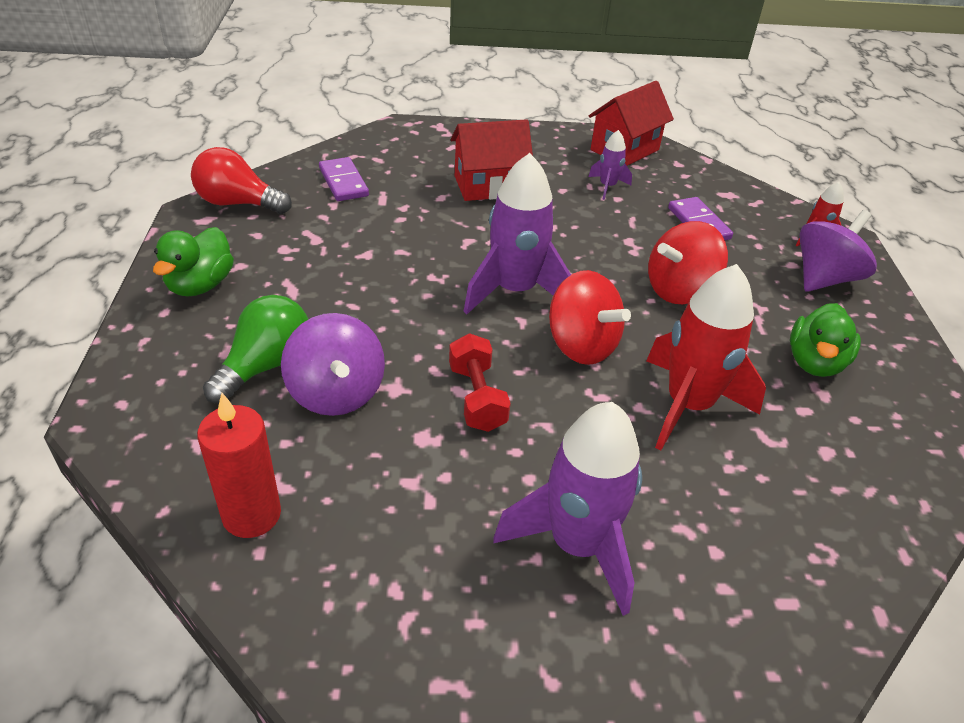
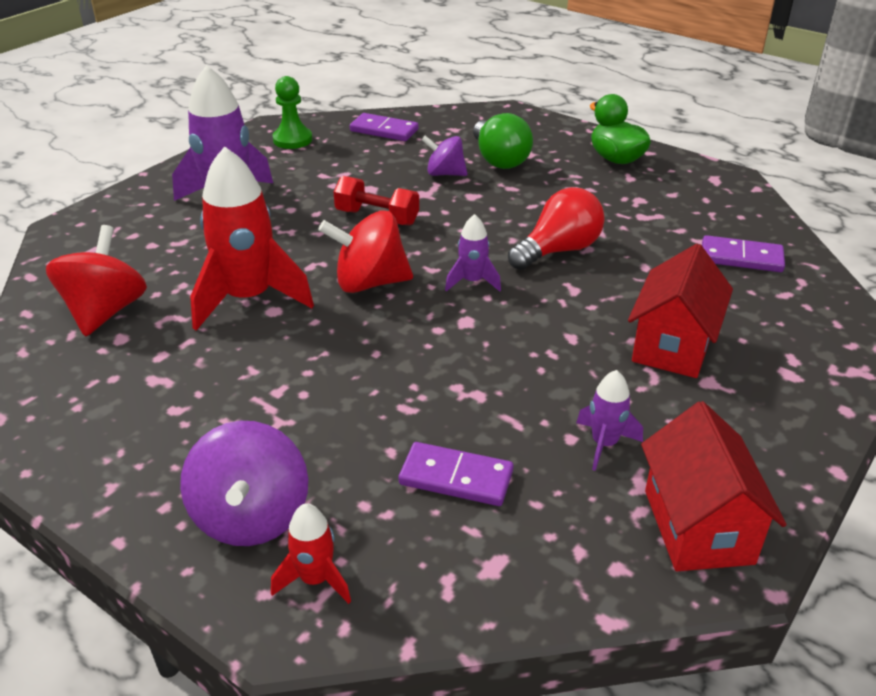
camera: 130 degrees right, 5 degrees down
(238, 203) = (733, 197): red light bulb -> red light bulb (558, 250)
(251, 515) = (384, 130): red candle -> purple domino
(336, 393) = (445, 174): purple spinning top -> purple spinning top, size x0.63
(359, 607) = (292, 140): none -> green pawn
(514, 291) = (472, 282): purple rocket -> purple rocket, size x0.48
(679, 290) = (367, 380): red spinning top -> red spinning top (105, 311)
(815, 362) = (183, 402): green duck -> none

